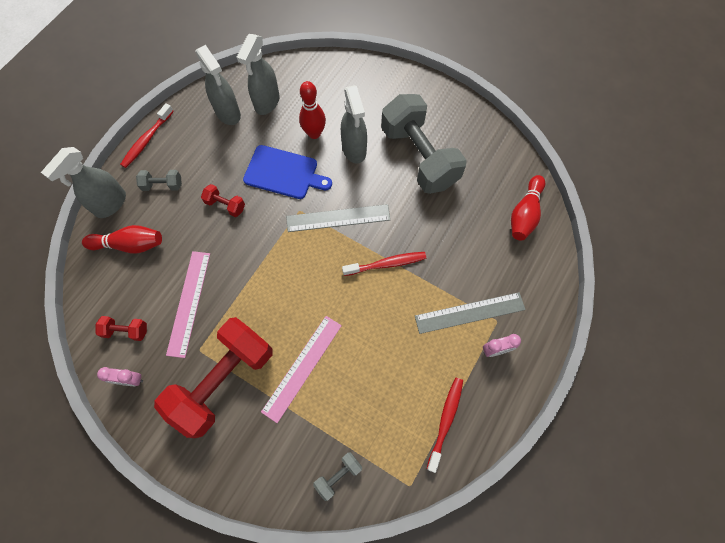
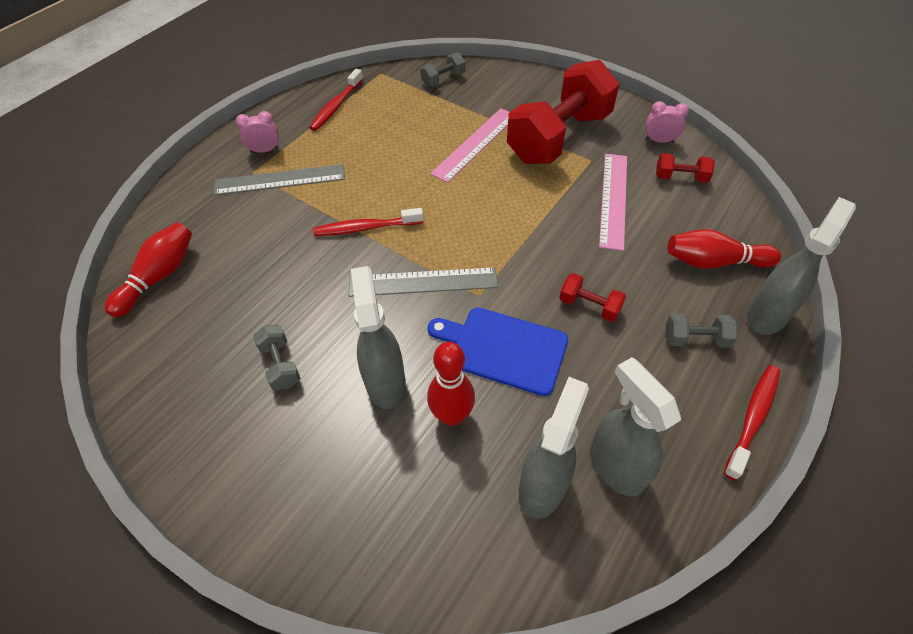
camera: 175 degrees left, 15 degrees down
(419, 157) = (280, 365): grey dumbbell -> grey dumbbell, size x0.41

